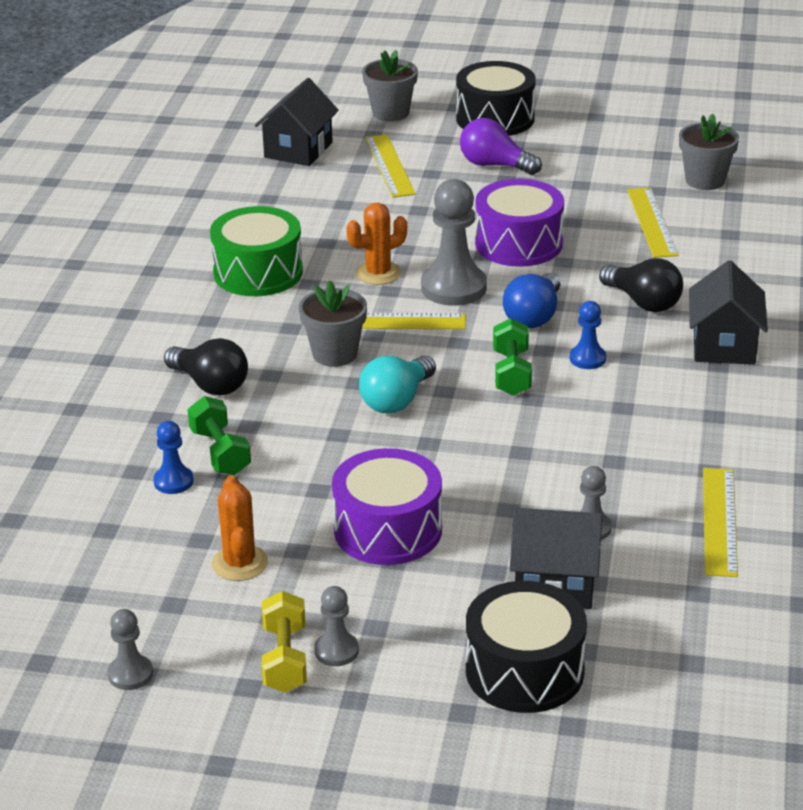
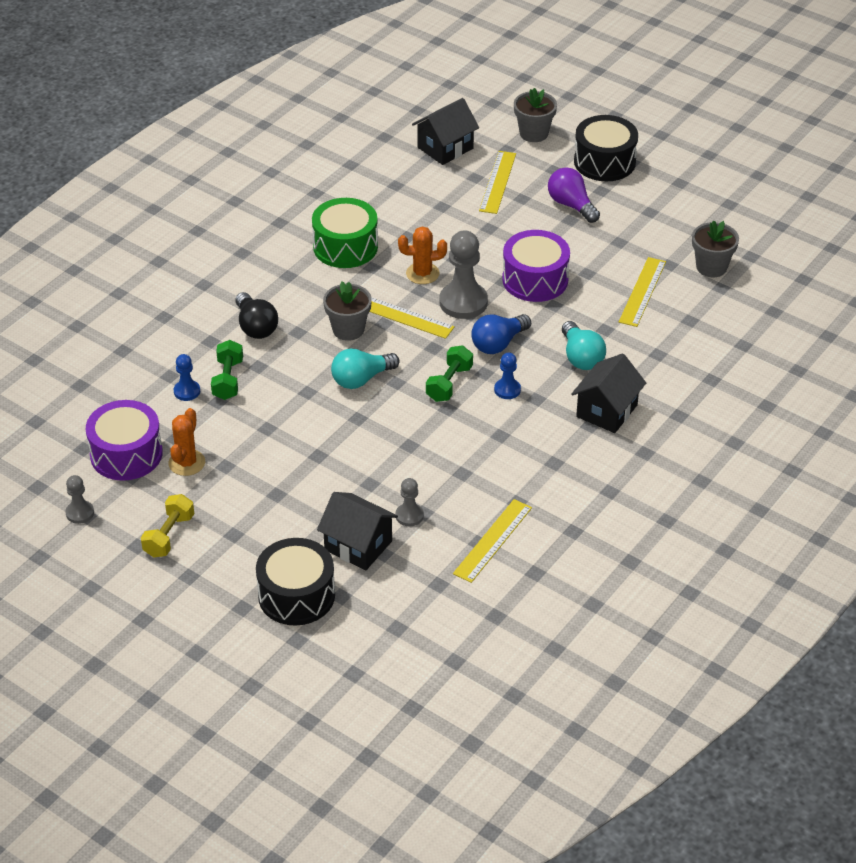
camera: 25 degrees right, 10 degrees up
(336, 651) = (201, 541): grey pawn -> none
(388, 530) = (287, 471): purple drum -> purple drum (126, 454)
(643, 302) = (581, 357): black light bulb -> turquoise light bulb

